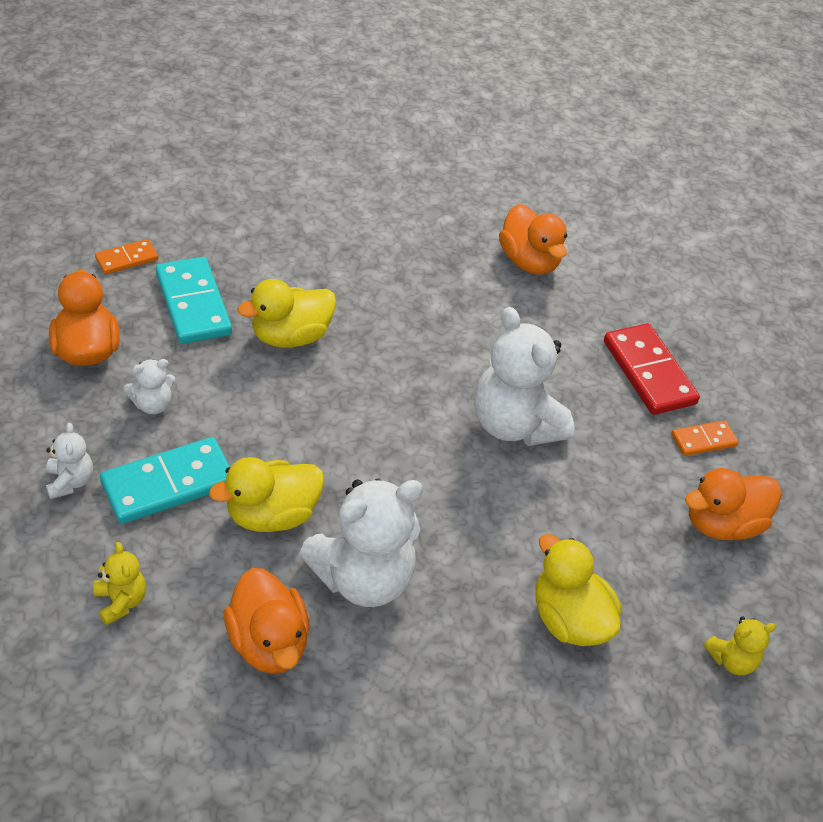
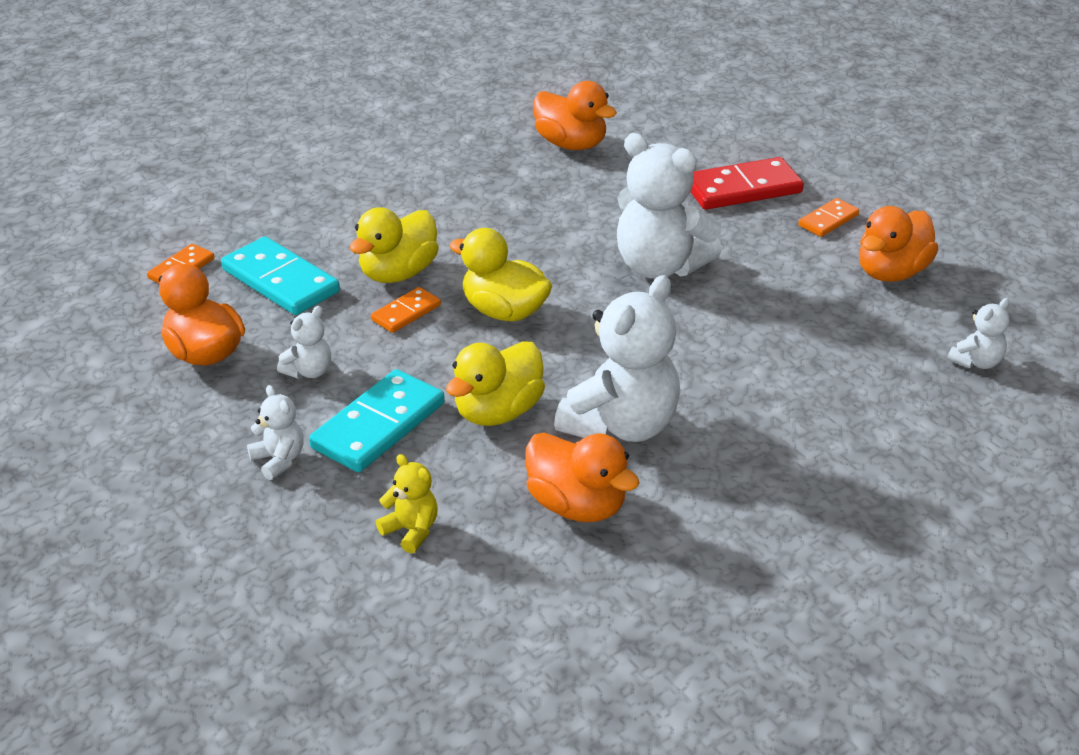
camera: 20 degrees left, 10 degrees down
(269, 379) = (406, 313): none -> orange domino
(569, 619) = (823, 386): yellow duck -> yellow duck (504, 311)
(648, 372) = (742, 189): red domino -> red domino turned 60 degrees counterclockwise
(731, 660) = (976, 362): yellow teddy bear -> white teddy bear

